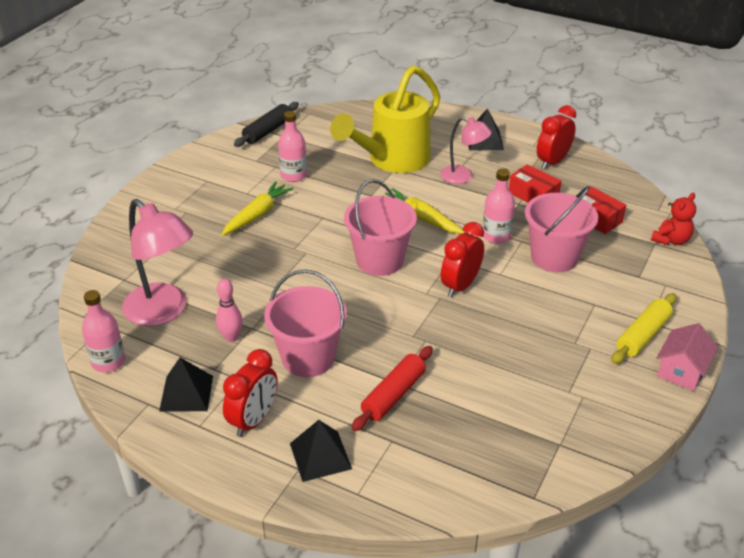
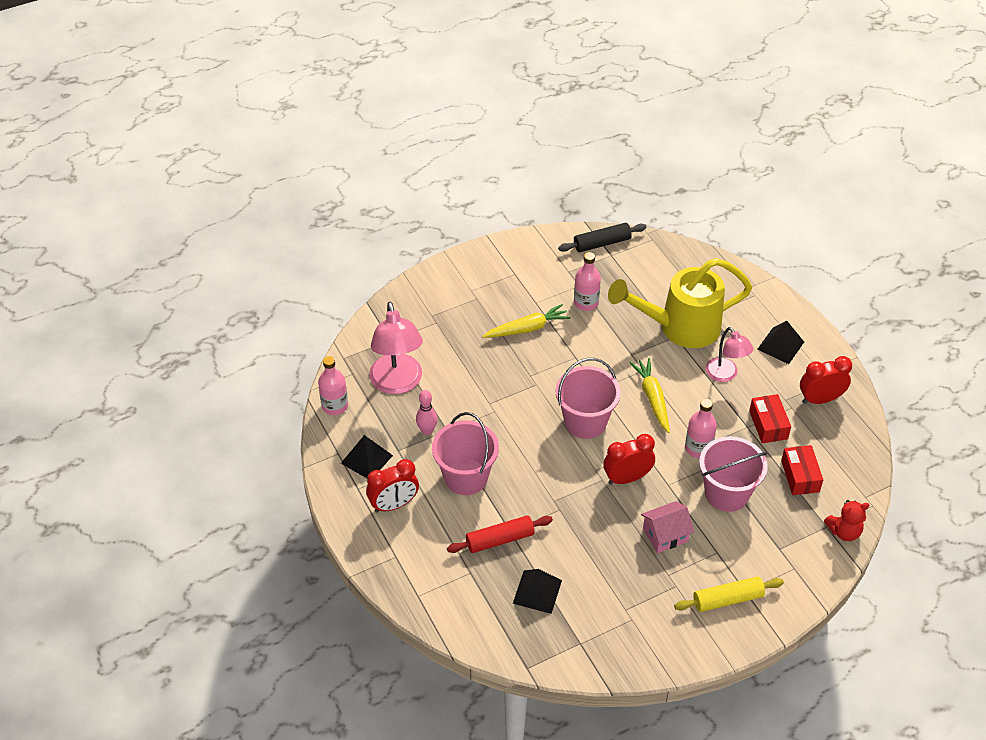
camera: 35 degrees right, 10 degrees up
(320, 456) = (415, 556): black pyramid -> black pyramid (537, 592)
(681, 371) = (727, 644): pink house -> pink house (665, 535)

